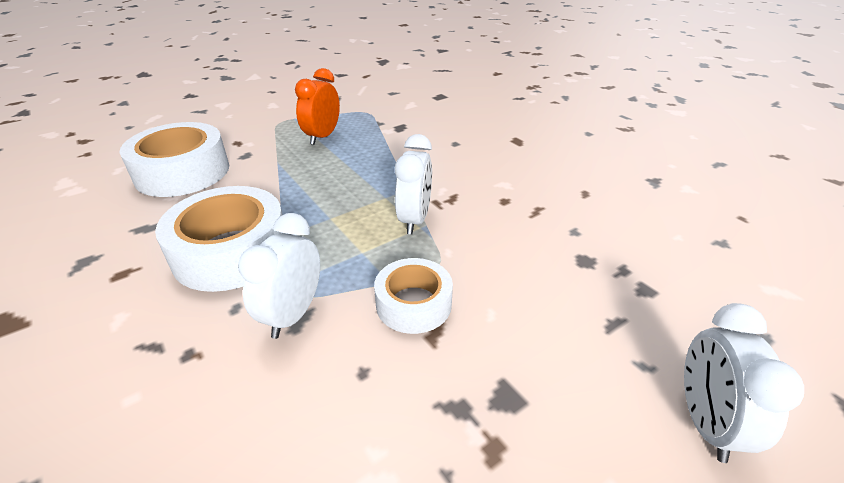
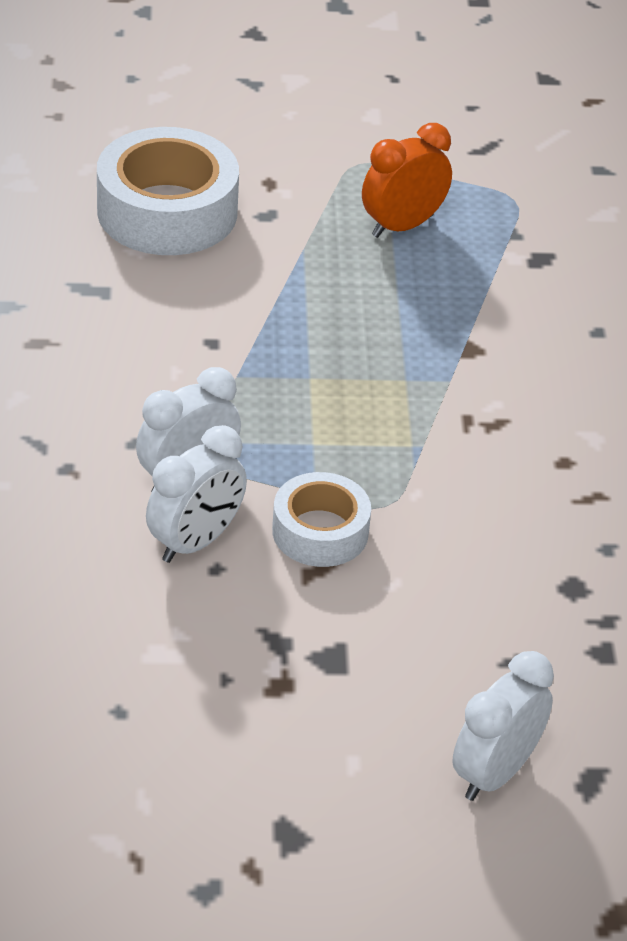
camera: 30 degrees right, 5 degrees up
(231, 251) = (165, 370): white tape -> none
(414, 220) = (414, 431): white clock -> white clock (195, 542)

